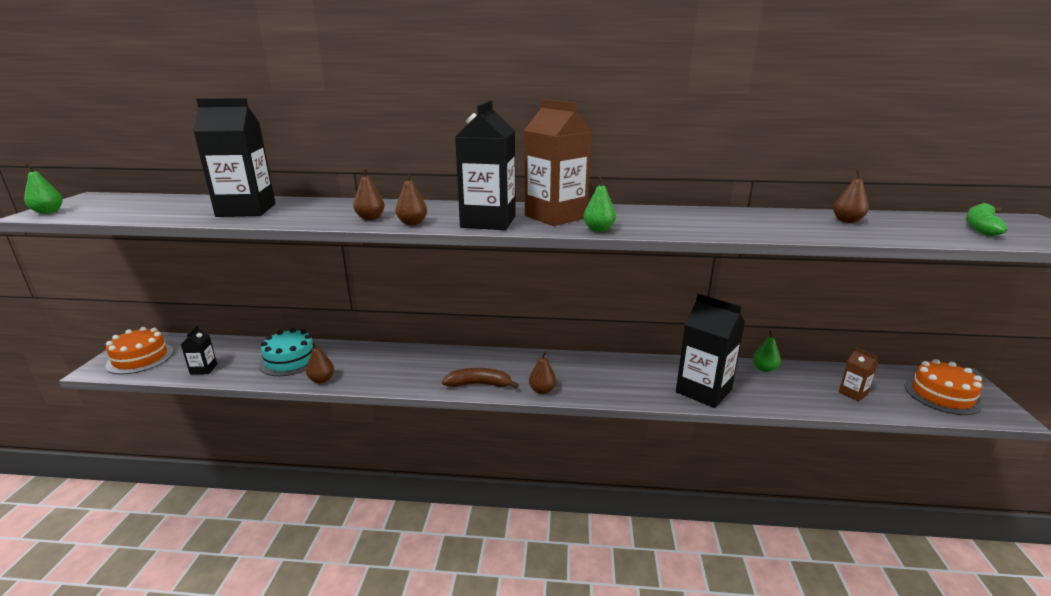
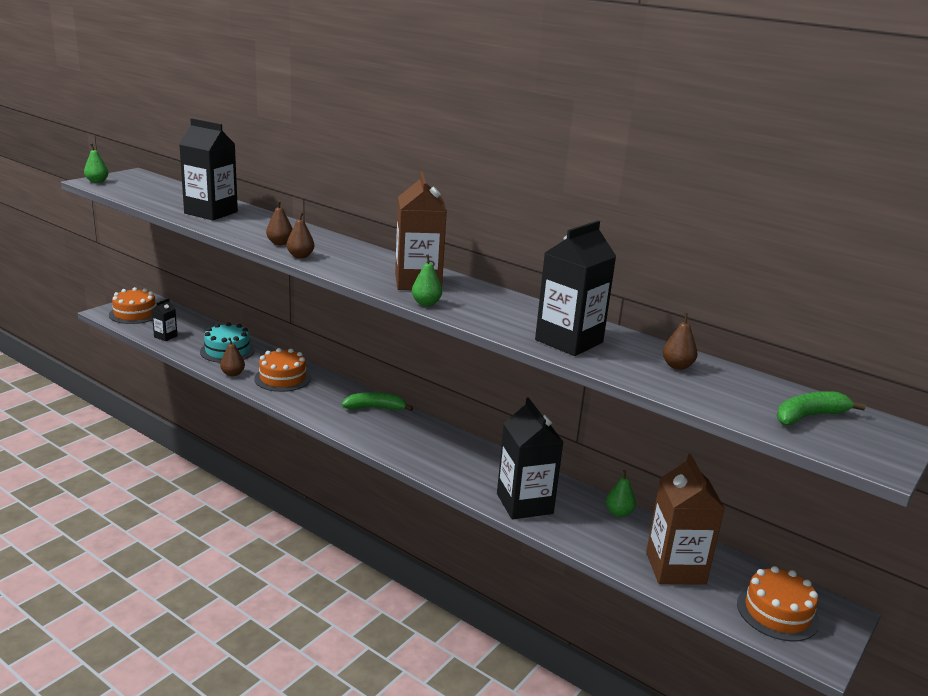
camera: 30 degrees right, 0 degrees up
(377, 365) = (282, 378): none -> orange cake
(479, 384) = (340, 422): brown banana -> none
(488, 222) = (356, 271): black carton -> black carton (569, 341)
(492, 360) = (375, 408): none -> green banana
(542, 390) = (384, 446): brown pear -> none
(853, 393) = (675, 568): brown carton -> brown carton, size x2.10

